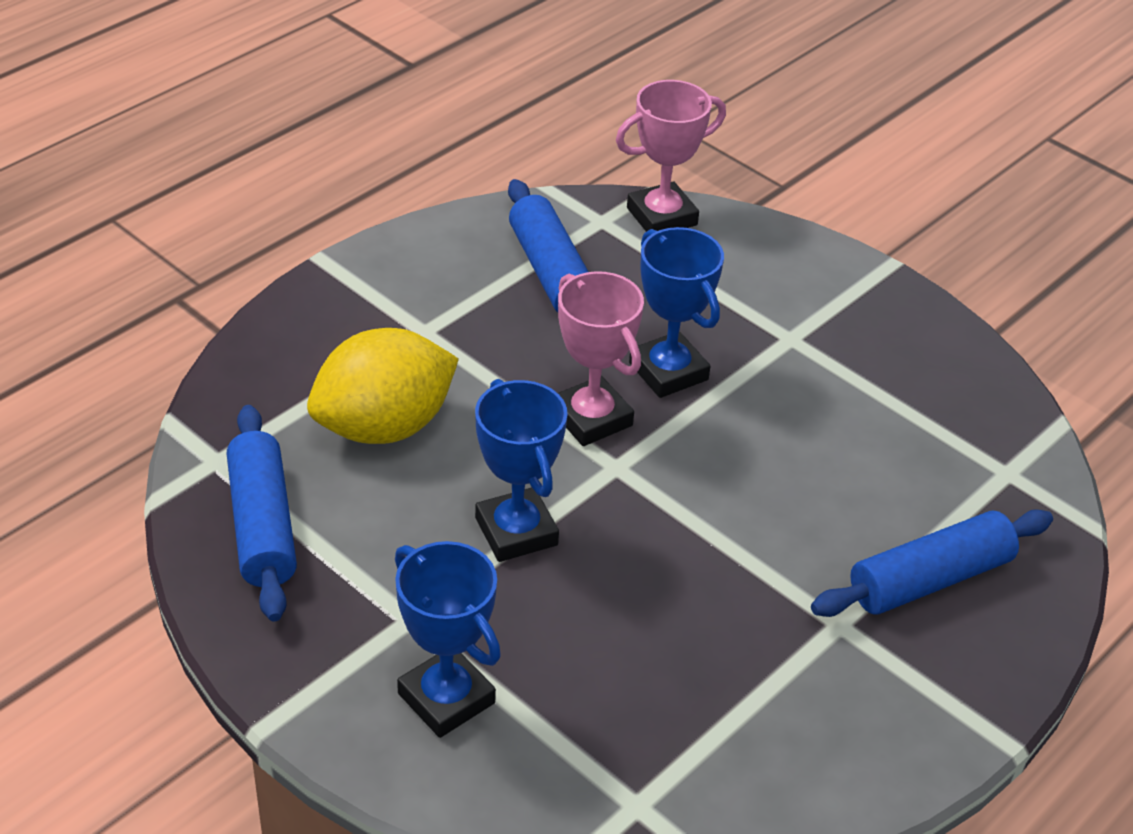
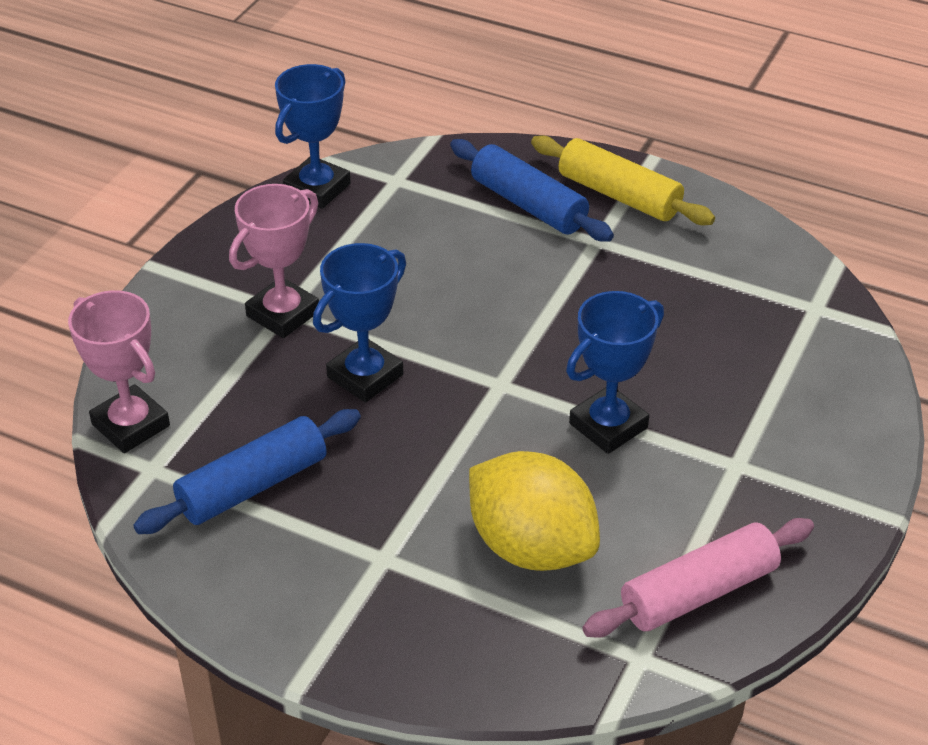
camera: 105 degrees left, 0 degrees up
(262, 525) = (698, 592): blue rolling pin -> pink rolling pin
(446, 698) = (796, 422): blue trophy -> blue trophy (317, 188)
(591, 418) = (449, 411): pink trophy -> pink trophy (283, 314)
(930, 677) = (619, 195): none -> yellow rolling pin

